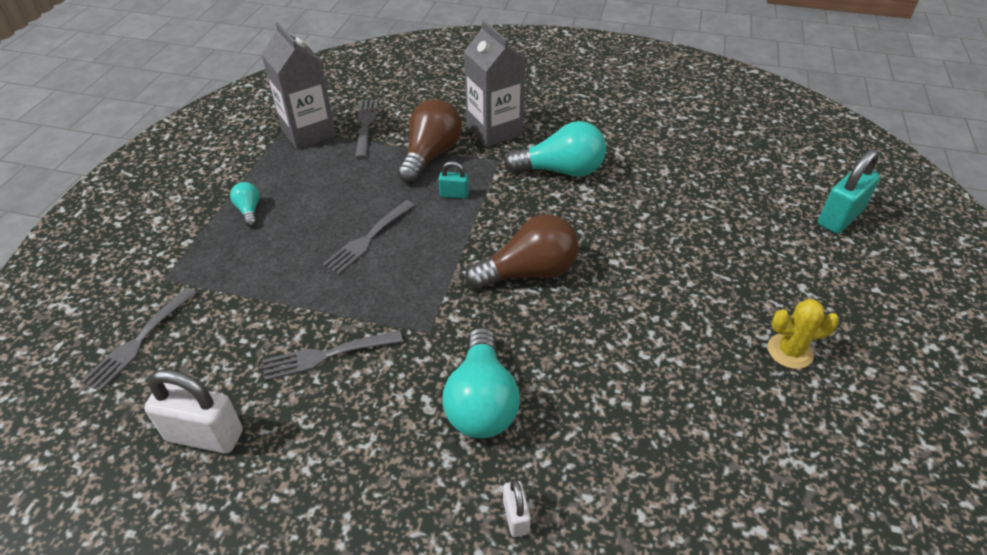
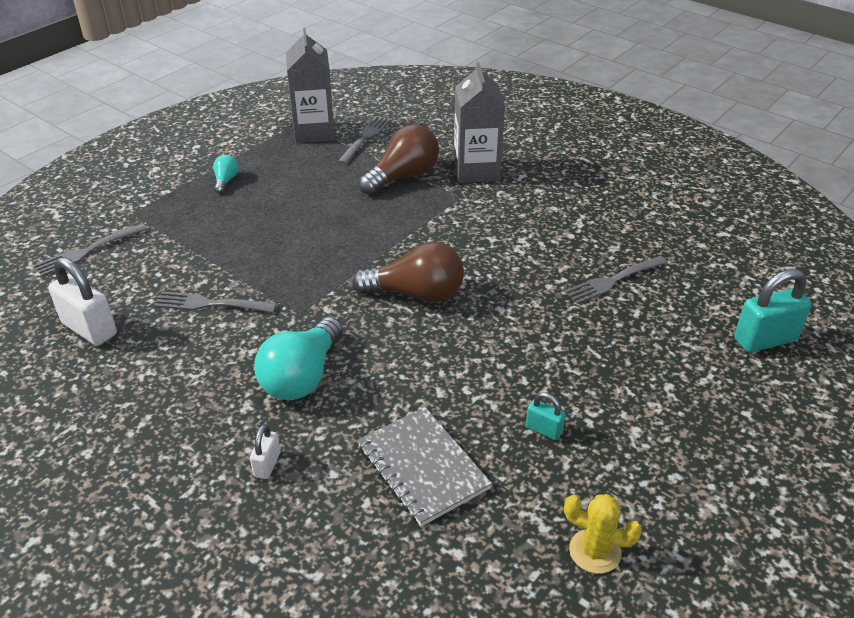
camera: 25 degrees right, 5 degrees down
(369, 238) = (303, 228): grey fork -> grey fork (614, 280)
(454, 194) = (399, 214): turquoise padlock -> turquoise padlock (544, 430)
(561, 171) = (512, 220): turquoise light bulb -> none
(665, 453) = (423, 467): none -> grey notebook
(790, 351) = (606, 433): yellow cactus -> yellow cactus (595, 551)

